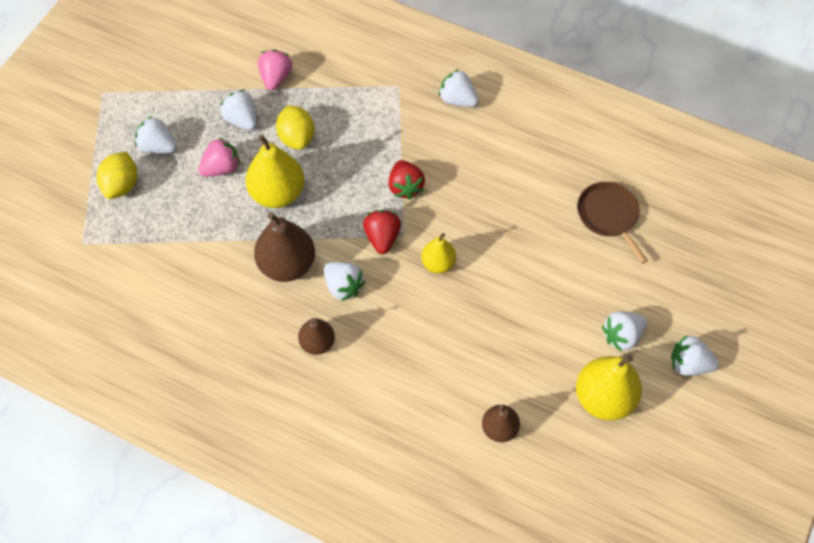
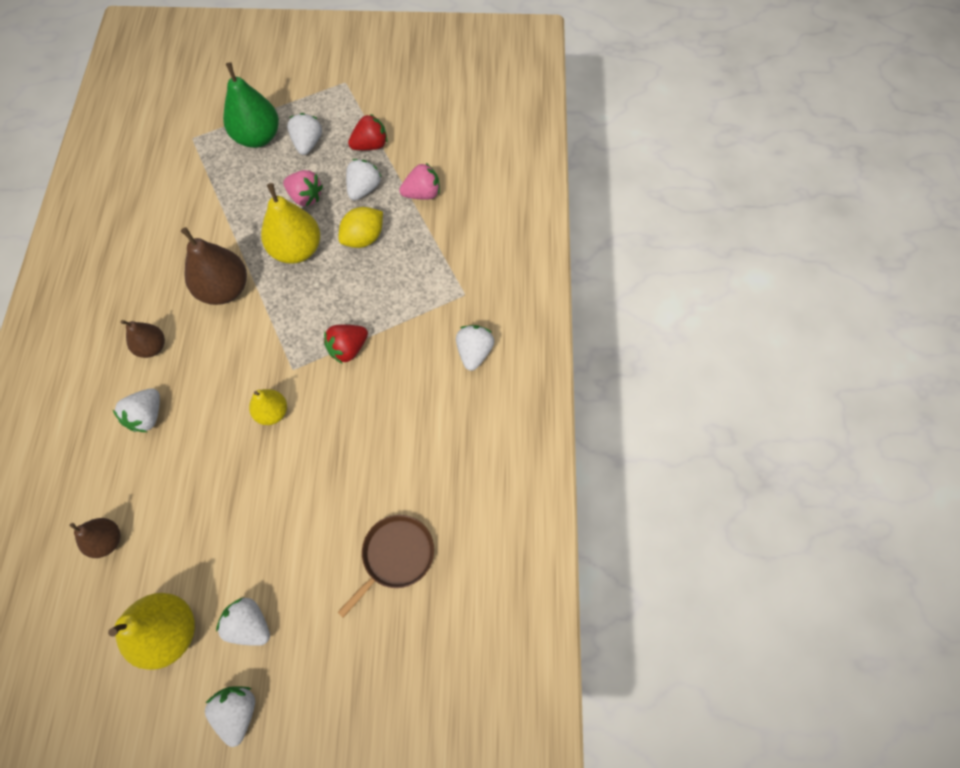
camera: 65 degrees right, 5 degrees up
(121, 185) = (258, 137): yellow lemon -> green pear
(343, 286) = (218, 343): white strawberry -> white strawberry (147, 416)
(382, 238) = (283, 353): red strawberry -> red strawberry (370, 145)

